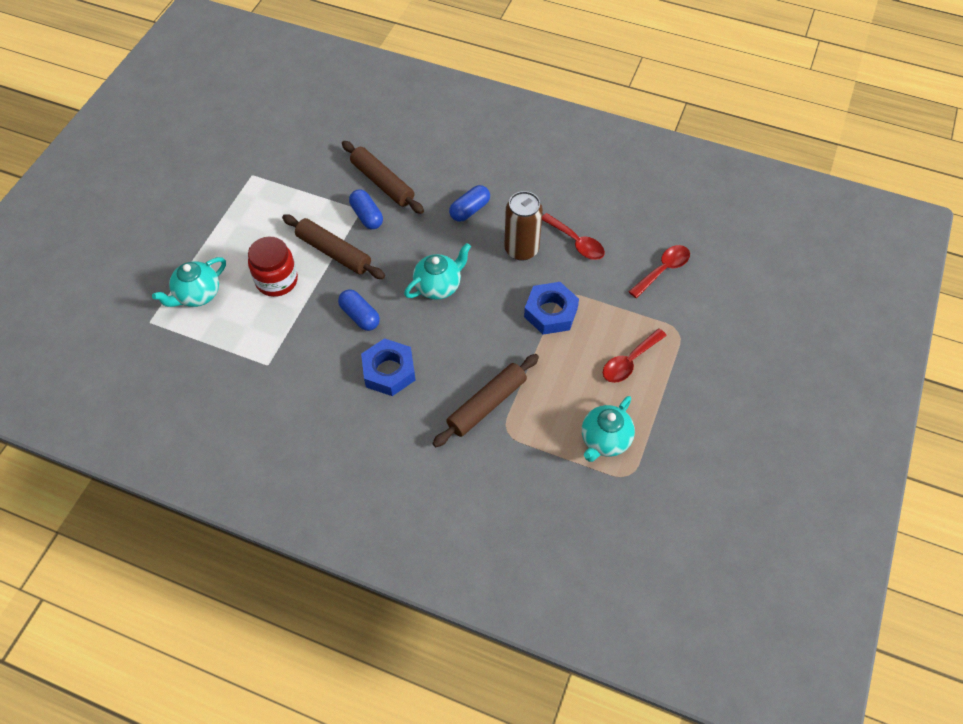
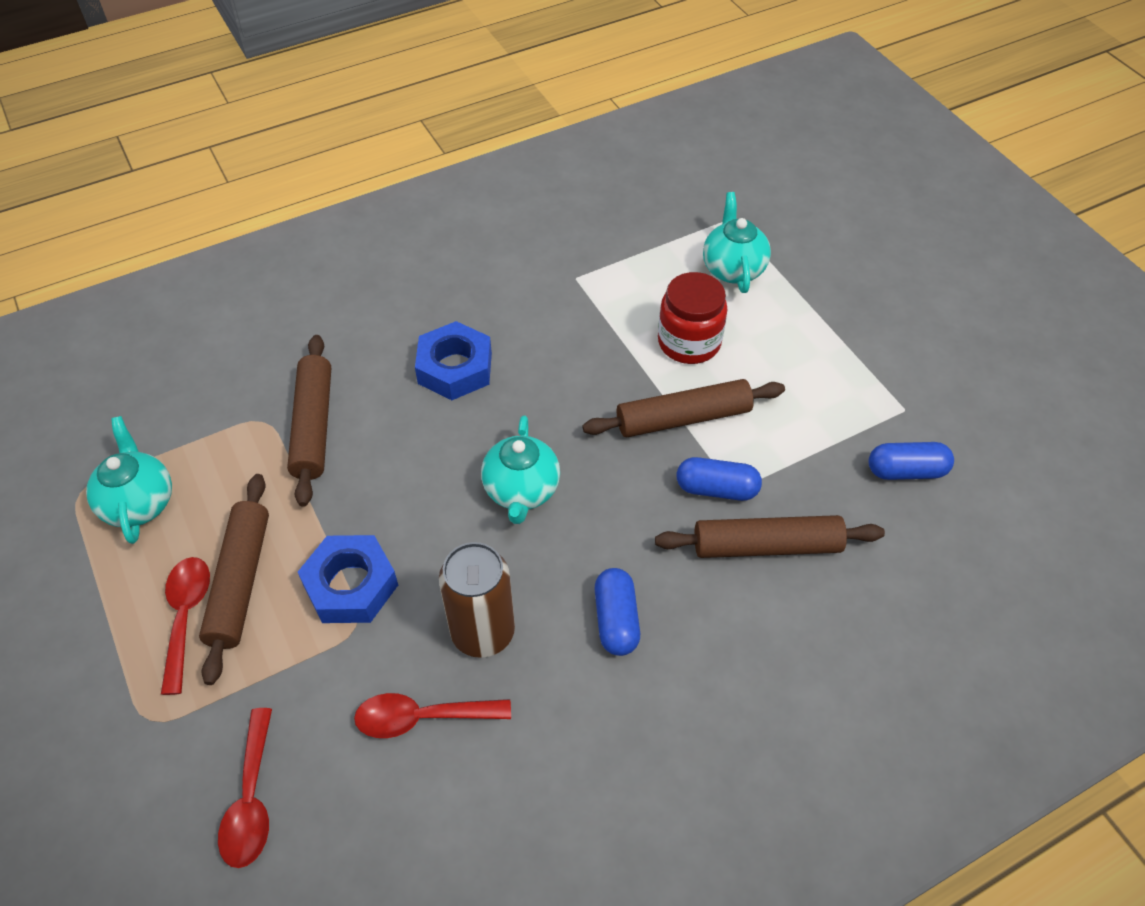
camera: 130 degrees right, 5 degrees down
(360, 316) = (558, 387): blue capsule -> blue capsule (906, 471)
(594, 356) = (240, 582): none -> brown rolling pin

